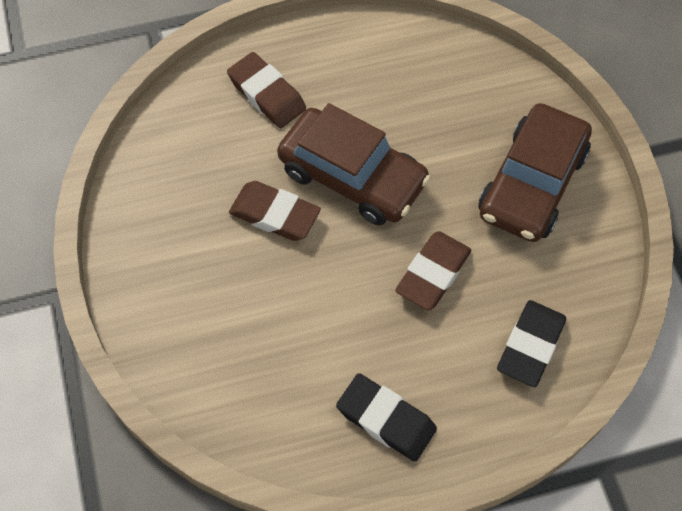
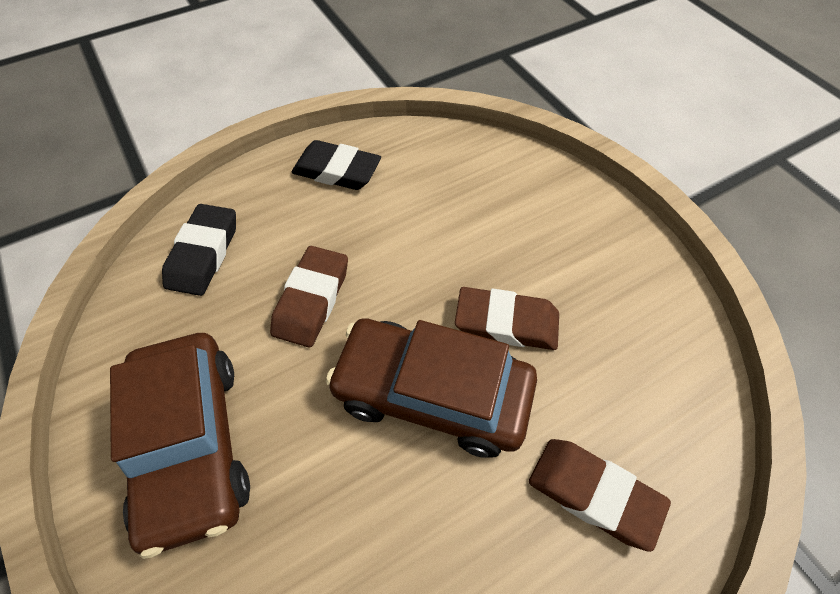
camera: 165 degrees right, 5 degrees down
(532, 184) = (192, 443): brown car -> brown car turned 150 degrees clockwise

